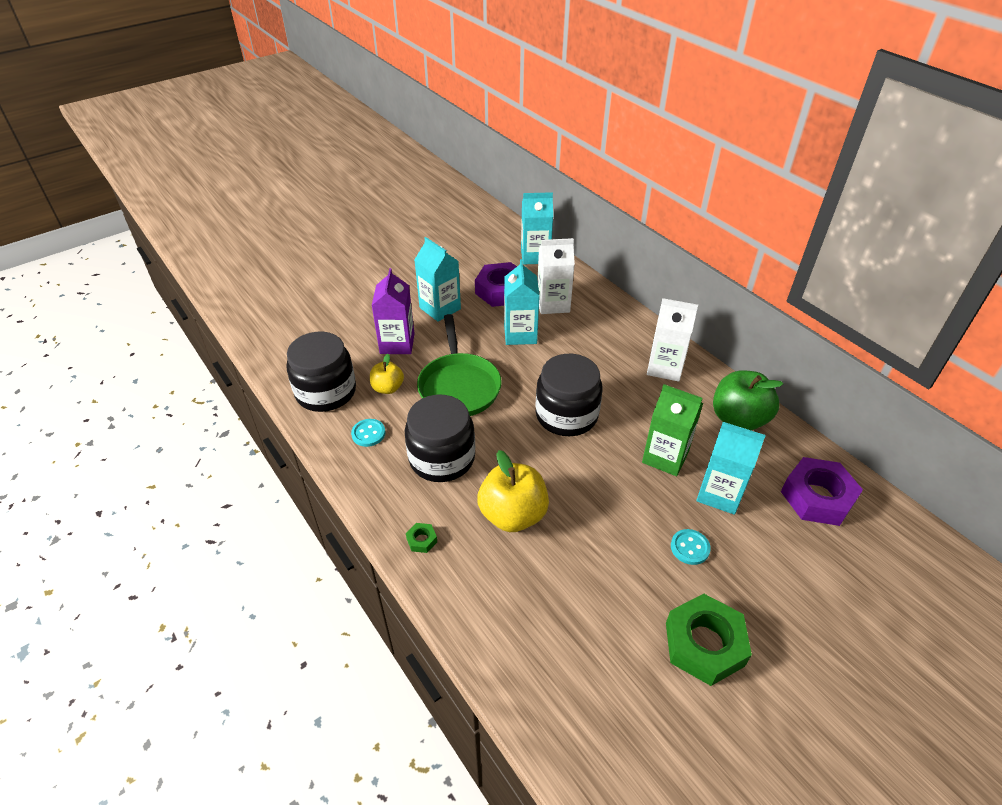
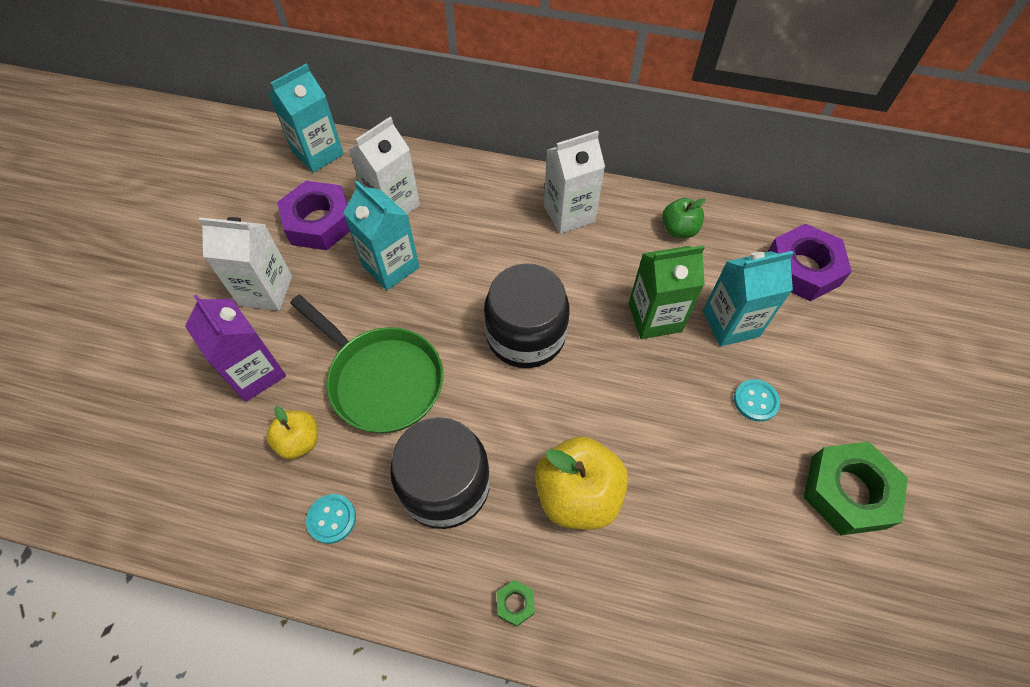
camera: 40 degrees left, 15 degrees up
(326, 392) = (224, 503): black jar -> none
(440, 308) = (266, 291): turquoise carton -> white carton
(738, 419) = (679, 230): green apple -> green apple, size x0.57

